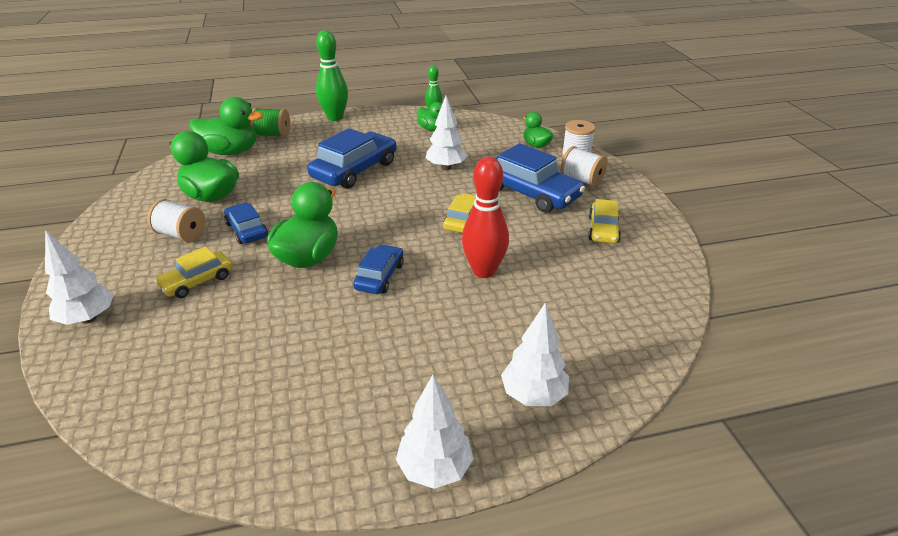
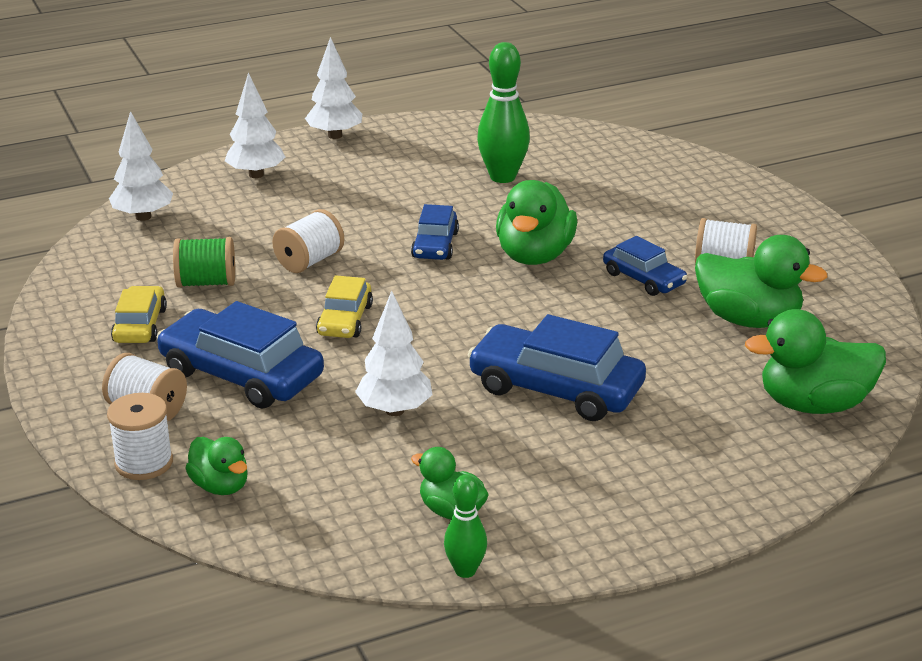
camera: 170 degrees right, 5 degrees down
(88, 318) = (718, 185): white tree -> white tree (143, 217)
(197, 281) = (644, 222): yellow car -> none
(272, 135) = (778, 456): green spool -> green spool (206, 283)
(335, 117) = (690, 525): green bowling pin -> green bowling pin (502, 177)
(355, 170) = (556, 388): blue car -> blue car turned 90 degrees clockwise
(484, 271) = (309, 261): red bowling pin -> white spool

